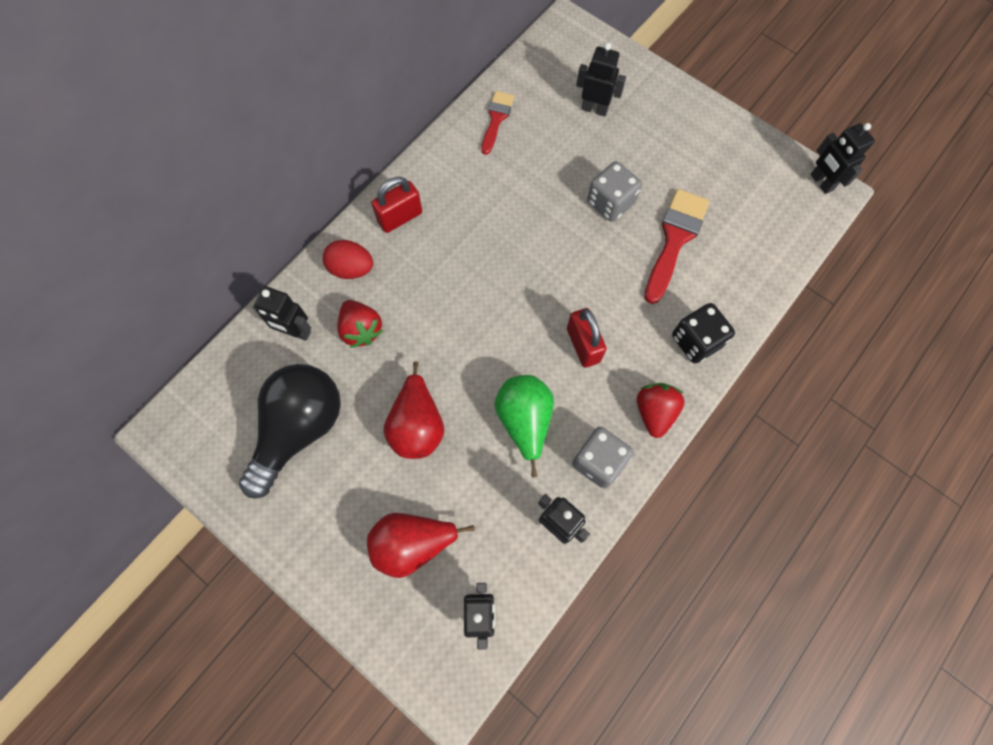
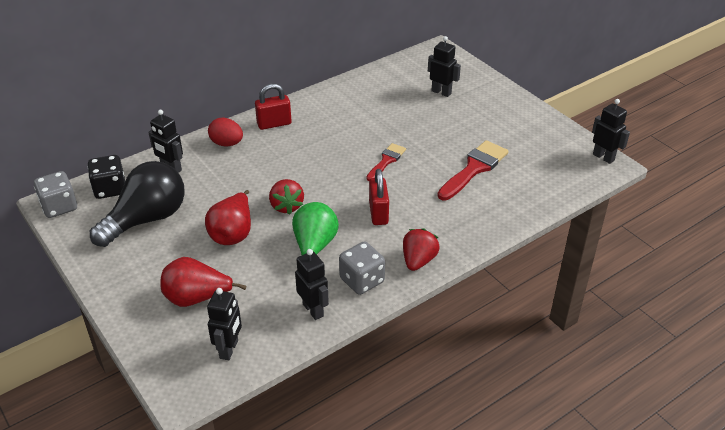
camera: 15 degrees right, 30 degrees down
(361, 330) = (218, 176): red strawberry -> red strawberry (286, 206)
(496, 119) = (367, 86): red brush -> red brush (386, 161)
(610, 203) = (432, 141): grey dice -> grey dice (59, 207)
(696, 341) = (468, 227): black dice -> black dice (110, 189)
(821, 182) = (603, 157): black robot -> black robot turned 150 degrees clockwise

